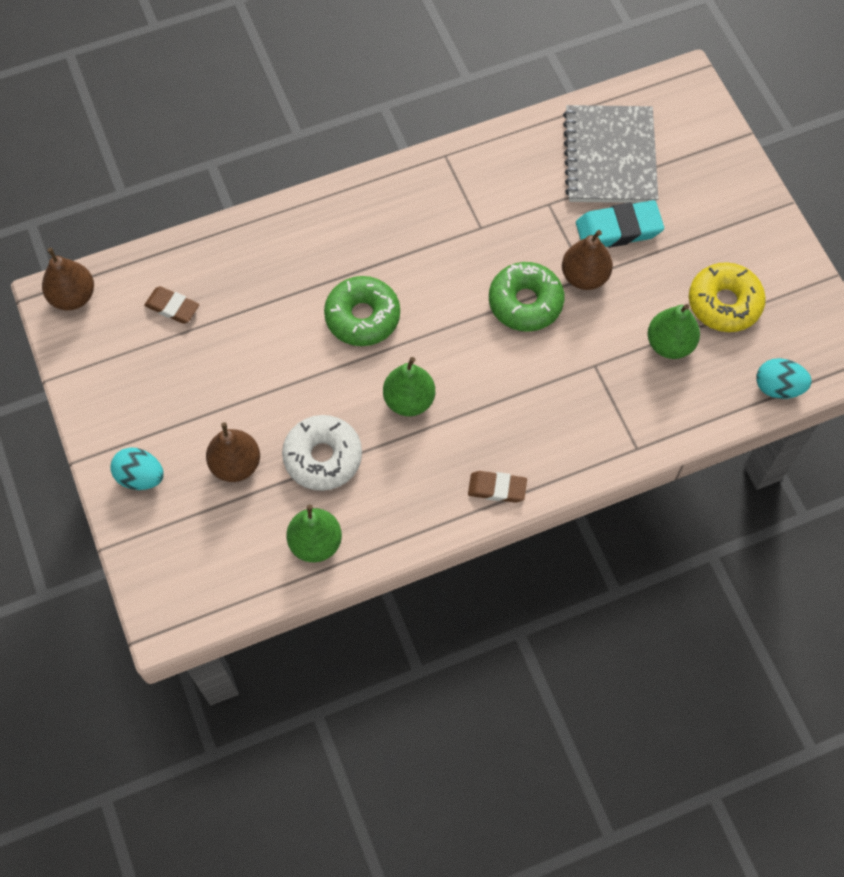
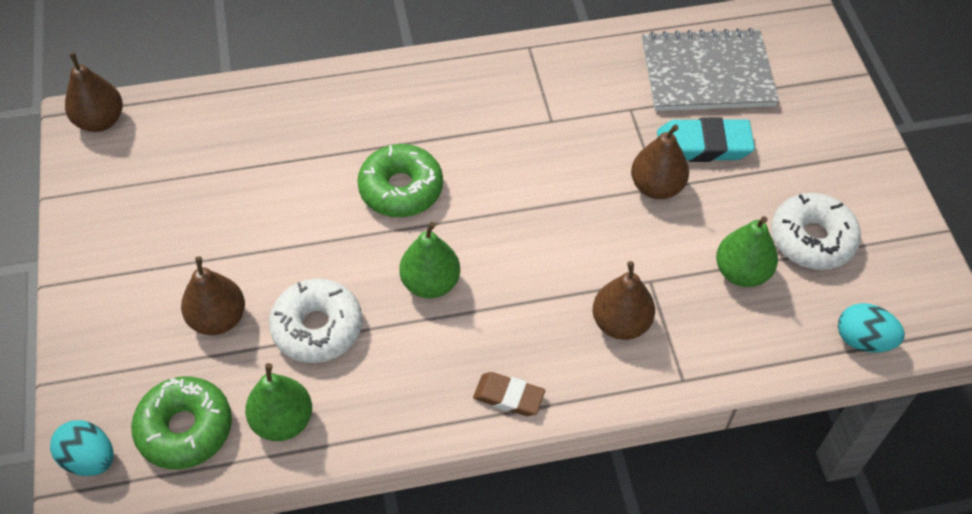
camera: 10 degrees right, 10 degrees down
(140, 477) = (109, 314): turquoise egg -> turquoise egg (90, 459)
(172, 307) = (200, 147): brown eraser -> none
(525, 302) = (584, 203): green donut -> green donut (185, 429)
(577, 408) = (620, 323): none -> brown pear
(610, 157) = (707, 73): grey notebook -> grey notebook turned 75 degrees clockwise
(724, 303) = (812, 239): yellow donut -> white donut

